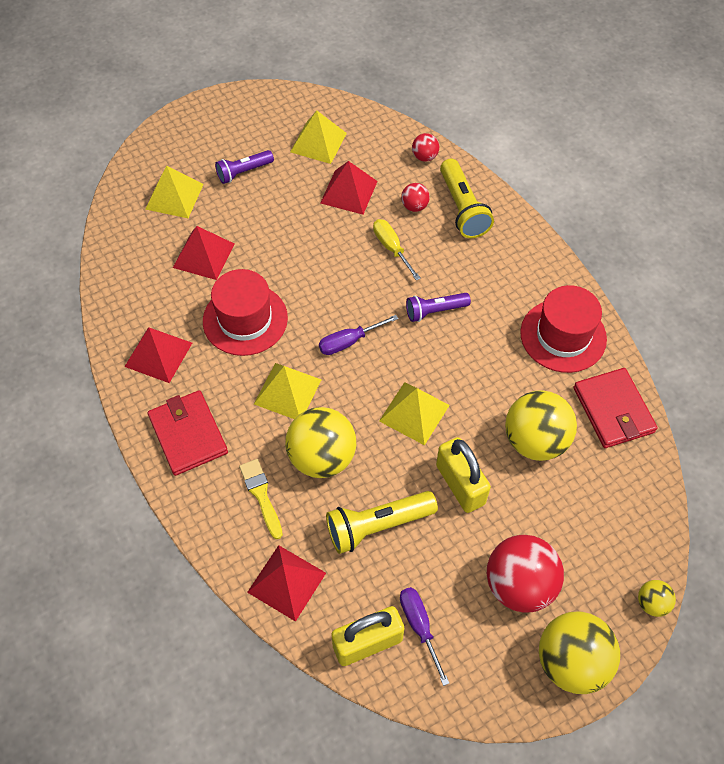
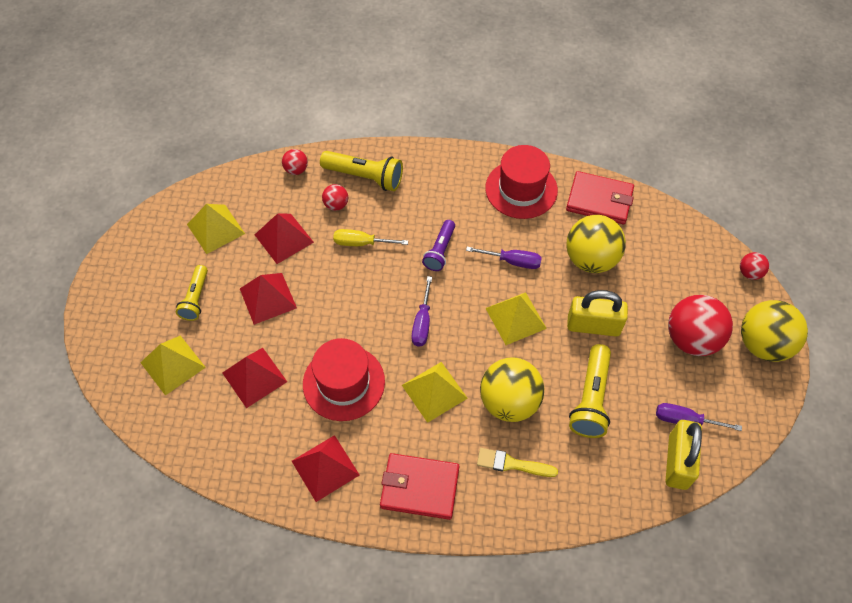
camera: 55 degrees left, 0 degrees up
(243, 172) = (195, 298): purple flashlight -> yellow flashlight
(287, 582) = (597, 488): red pyramid -> red pyramid (268, 298)
(474, 375) = (512, 261): none -> purple screwdriver
(652, 603) = (749, 273): yellow ball -> red ball

